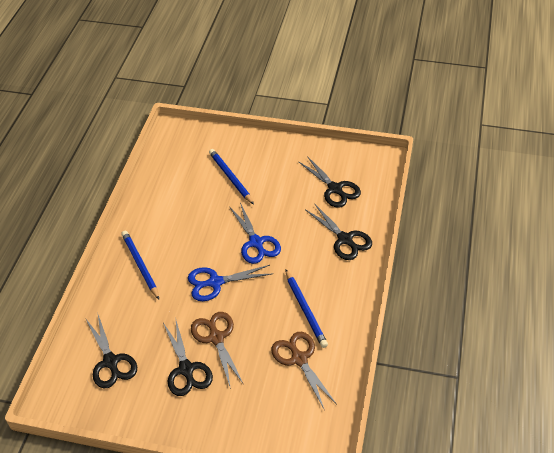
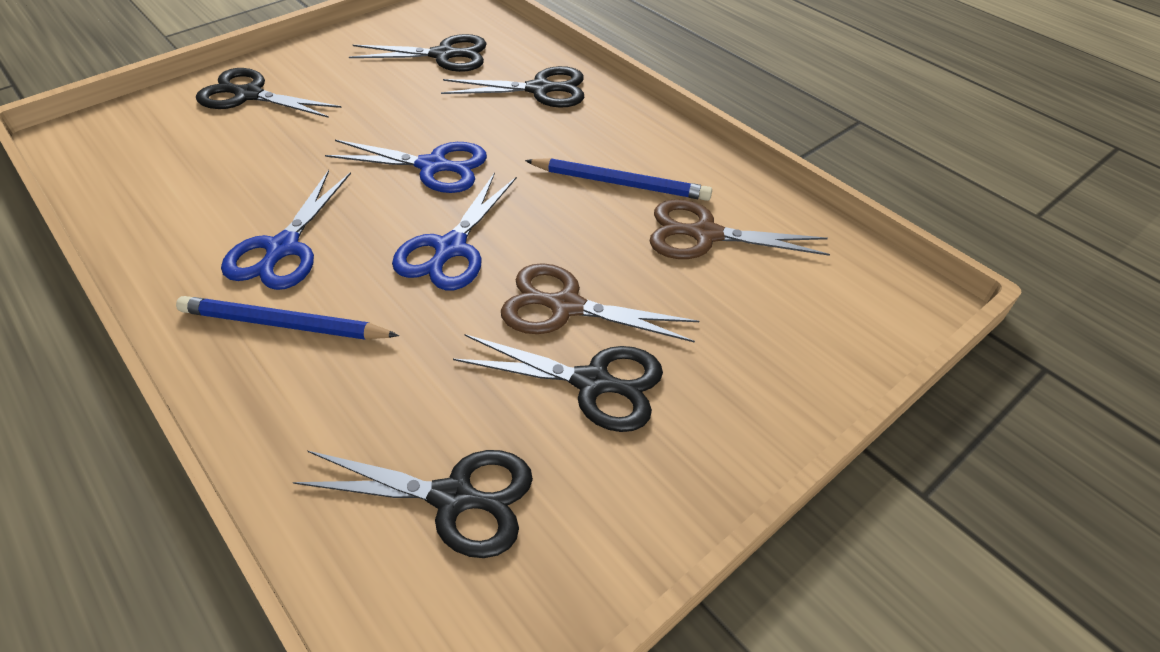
camera: 55 degrees left, 0 degrees up
(172, 236) = (283, 248): none -> blue scissors
(230, 178) = (272, 128): blue pencil -> none
(243, 154) = (249, 95): none -> black scissors

